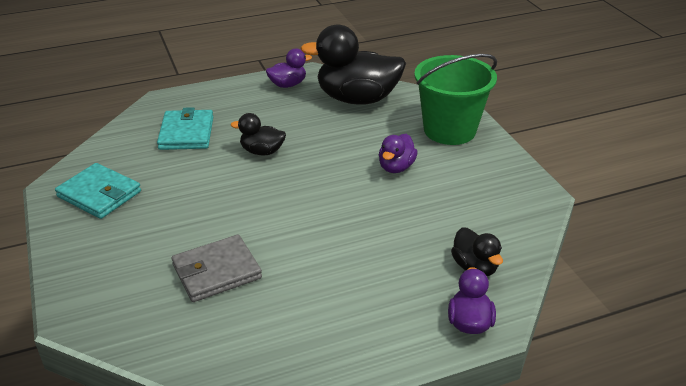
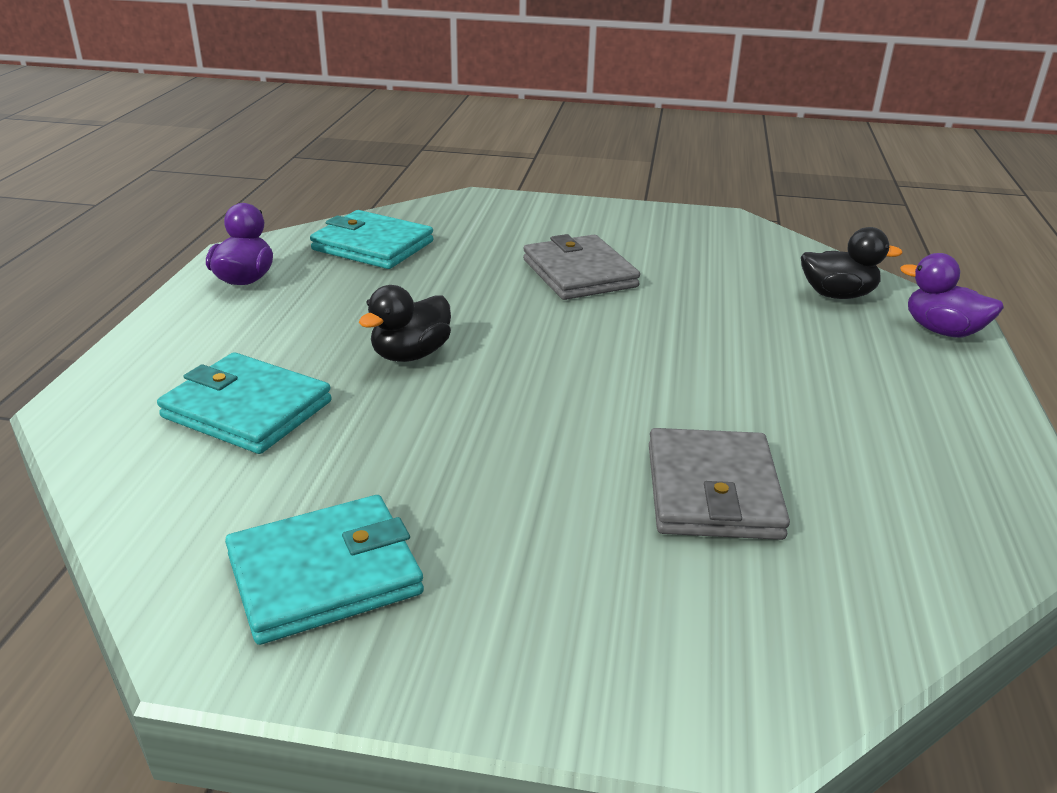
camera: 60 degrees left, 5 degrees down
(357, 99) = (372, 246): black duck -> turquoise wallet
(396, 167) = (579, 273): purple duck -> grey wallet
(449, 130) = (534, 219): green bucket -> none

